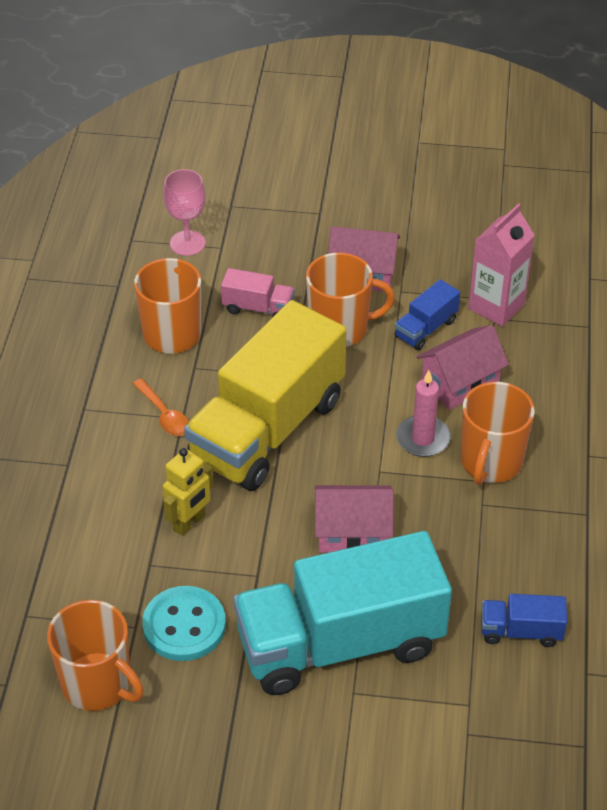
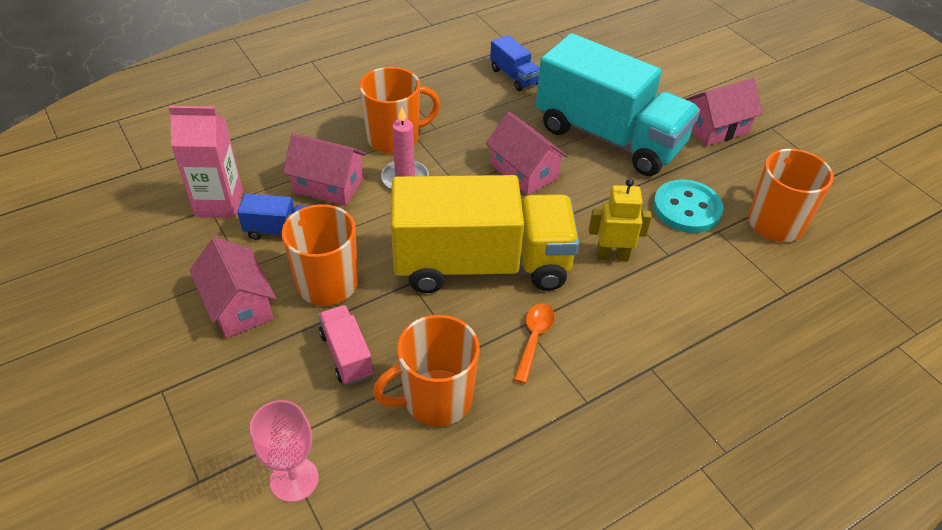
camera: 130 degrees left, 0 degrees up
(263, 761) = (716, 128): none -> pink house

